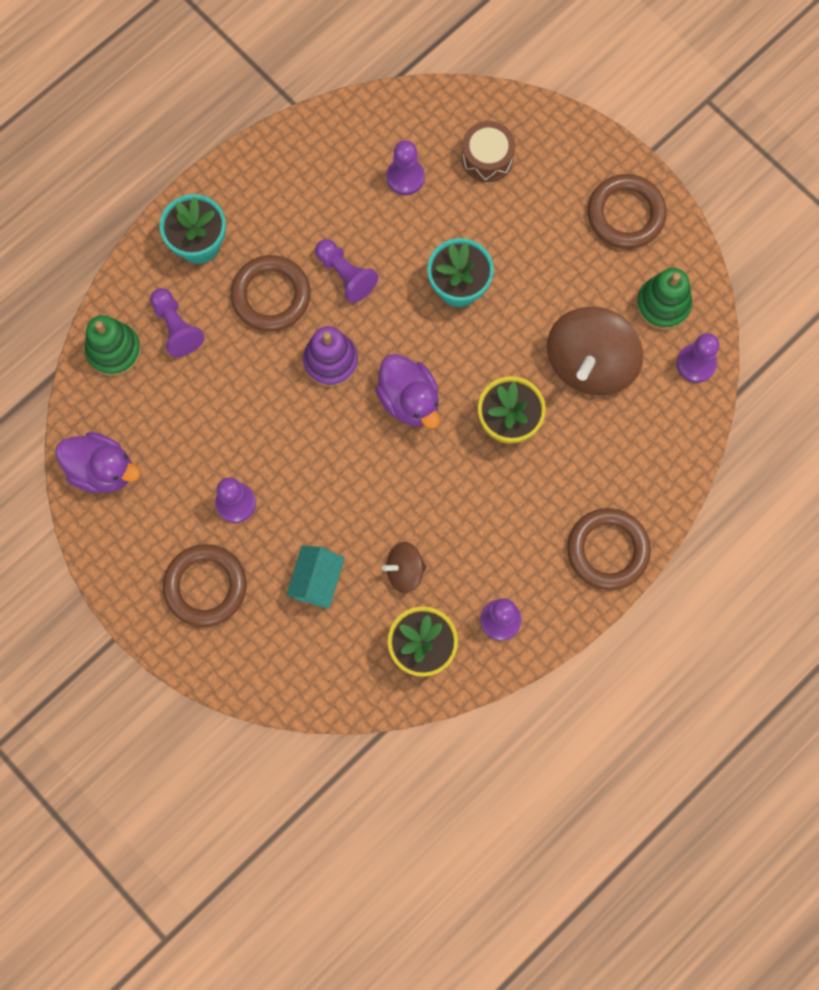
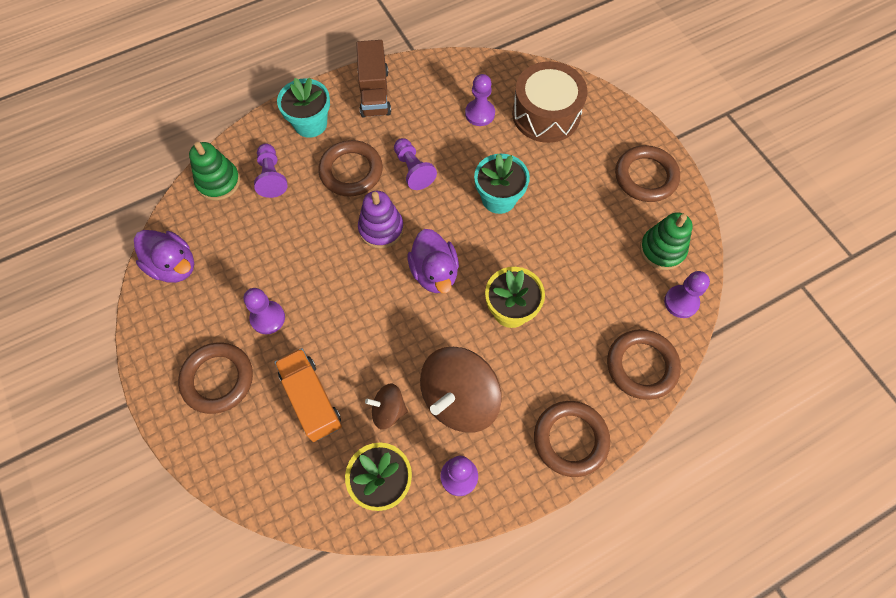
camera: 15 degrees right, 10 degrees down
(265, 180) = (374, 92): none -> brown truck
(317, 581) = (311, 399): turquoise house -> orange truck
(487, 158) = (546, 114): brown drum -> brown drum, size x1.67
(590, 363) = (591, 280): brown spinning top -> brown spinning top (459, 399)
(666, 449) = (641, 366): none -> brown ring

